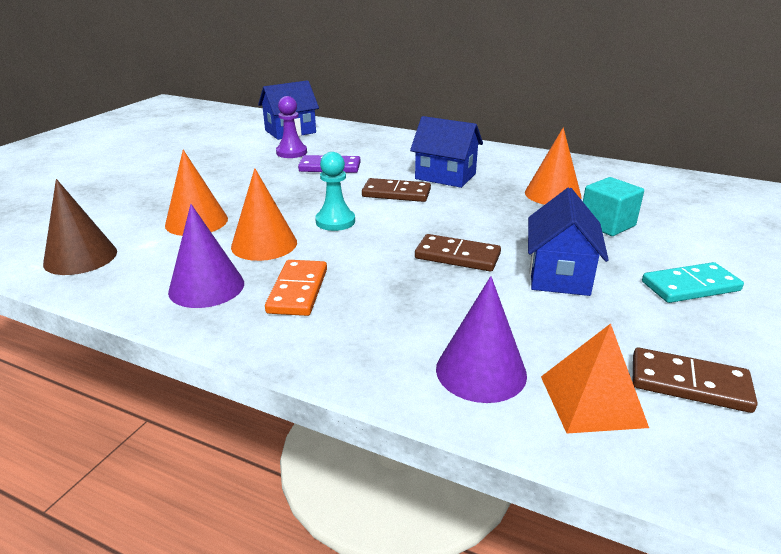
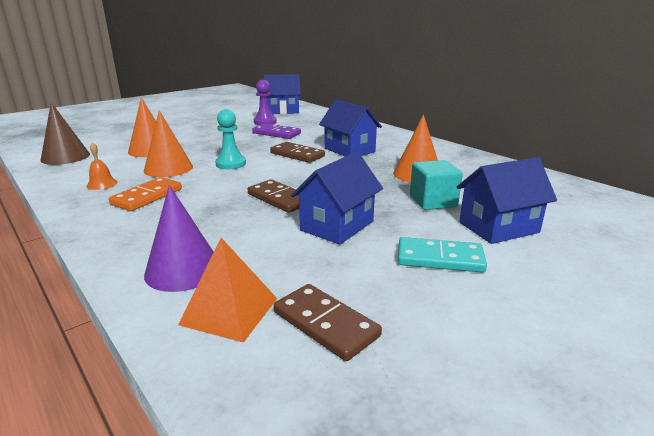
camera: 25 degrees right, 5 degrees down
(206, 287) = (102, 184): purple cone -> orange bell
(694, 240) = (498, 227): none -> blue house

